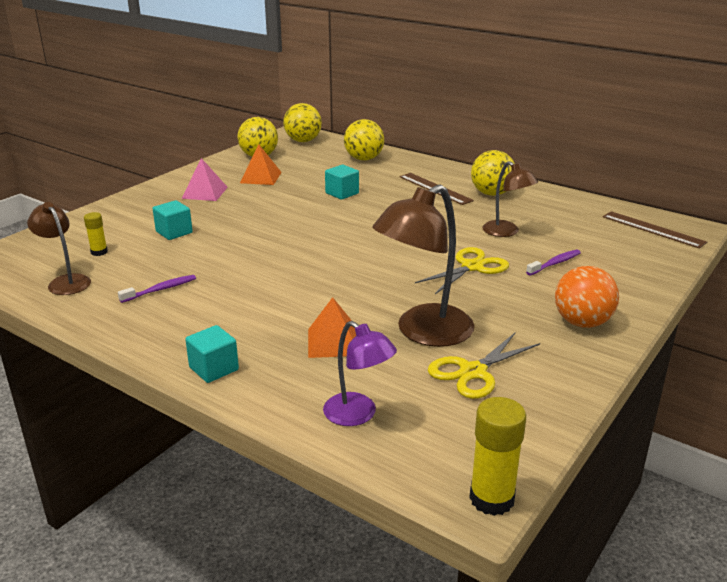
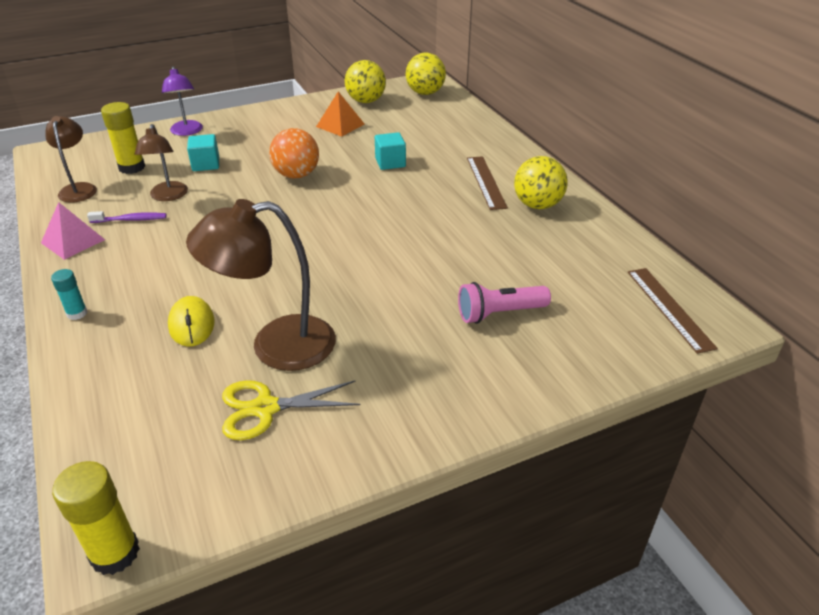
camera: 30 degrees right, 10 degrees up
(99, 252) = (132, 167): yellow glue stick -> yellow glue stick, size x1.72
(205, 192) = (276, 129): pink pyramid -> pink pyramid (73, 241)
(214, 369) = (77, 313): turquoise cube -> turquoise glue stick
(333, 342) = (191, 324): orange pyramid -> yellow mouse
(358, 415) = (121, 409): purple lamp -> purple lamp (187, 132)
(364, 159) = (457, 128): yellow ball -> none
(472, 267) = (409, 287): yellow scissors -> none
(506, 232) = (495, 257): brown lamp -> brown lamp (168, 196)
(555, 263) = (499, 313): purple toothbrush -> pink flashlight
(582, 322) = (438, 397): orange ball -> orange ball (296, 175)

